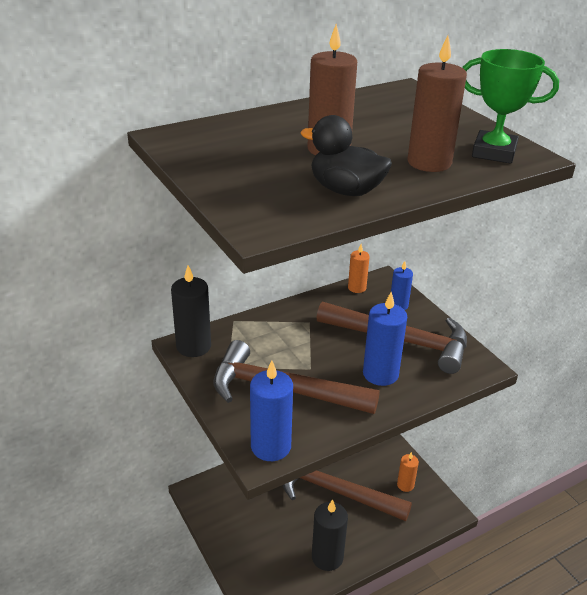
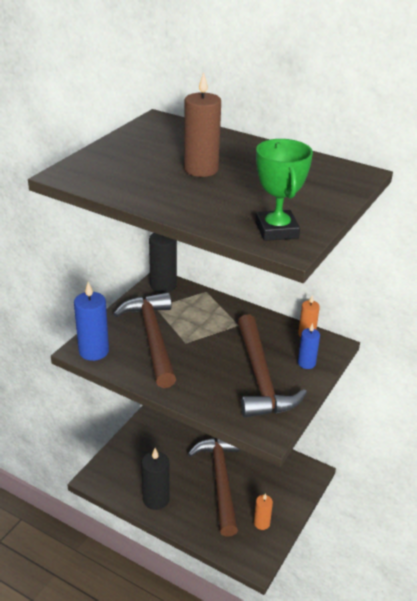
camera: 60 degrees right, 0 degrees up
(346, 190) = (143, 188): black duck -> none
(380, 374) = (209, 378): blue candle -> none
(429, 162) = (223, 208): brown candle -> none

